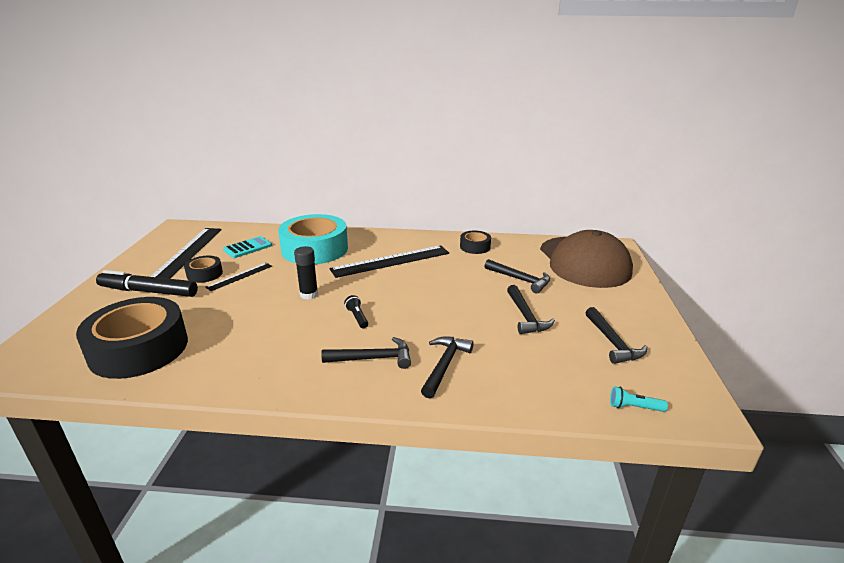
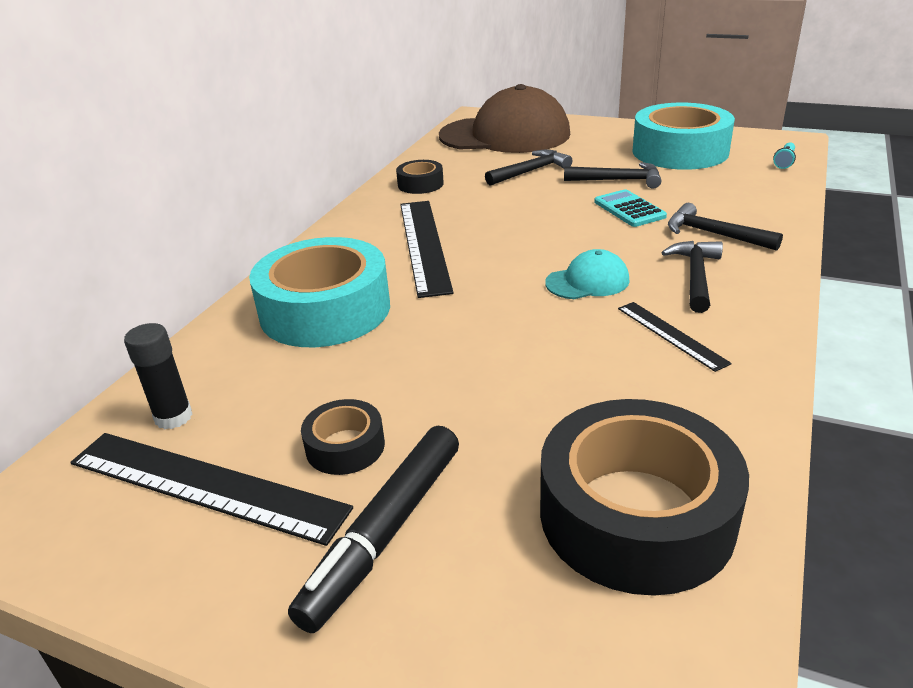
camera: 70 degrees left, 5 degrees up
(240, 276) = (386, 396): black ruler -> black ruler (671, 335)
(248, 248) = (252, 390): turquoise calculator -> turquoise calculator (629, 209)
(309, 294) = (500, 320): black glue stick -> black glue stick (173, 417)
(357, 317) = (587, 281): black flashlight -> turquoise cap
(612, 342) = (680, 151): black hammer -> turquoise tape

